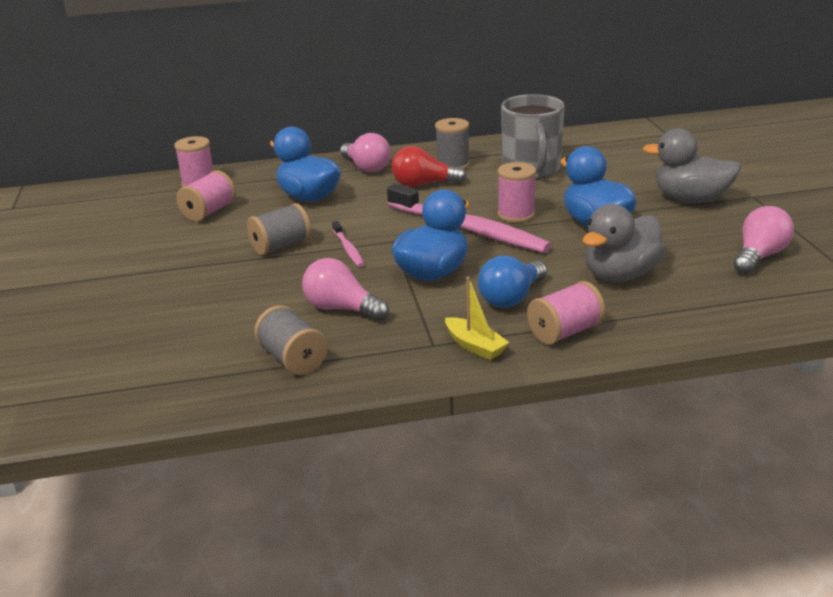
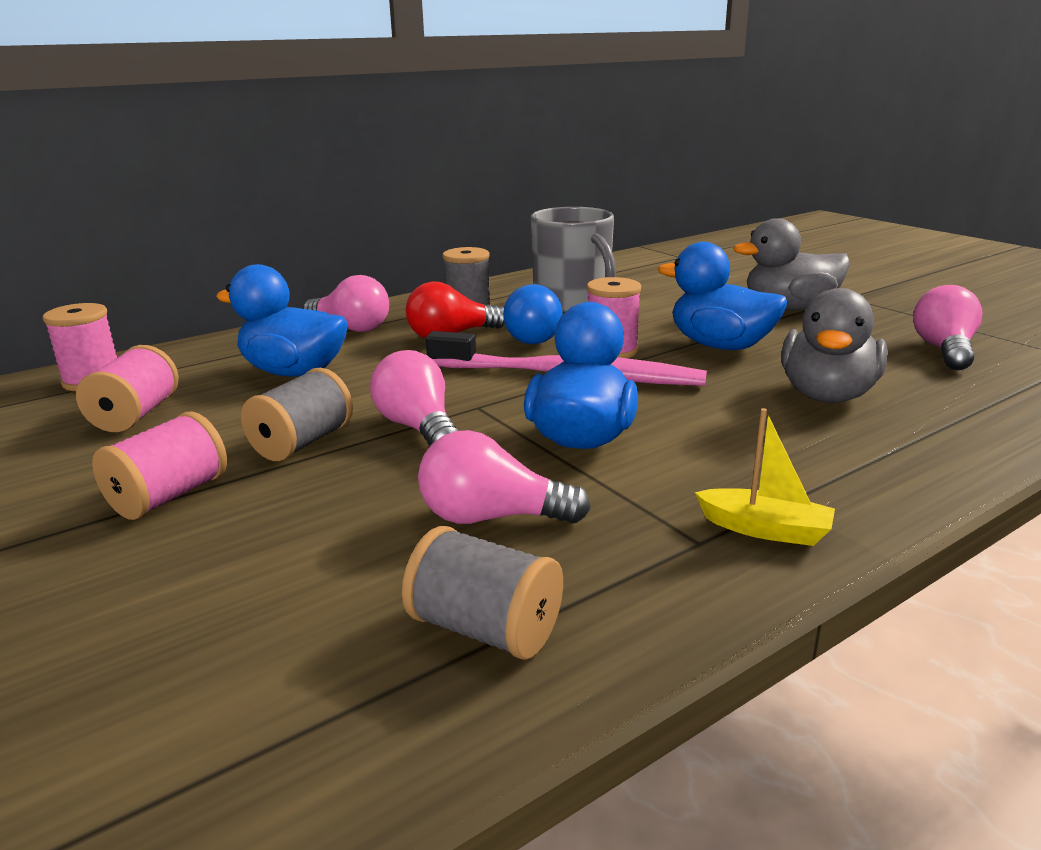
camera: 25 degrees left, 5 degrees down
(348, 249) = (418, 428): pink toothbrush -> pink light bulb
(511, 298) = (730, 449): blue light bulb -> blue light bulb (537, 337)
(565, 332) = (860, 480): pink spool -> pink spool (169, 496)

